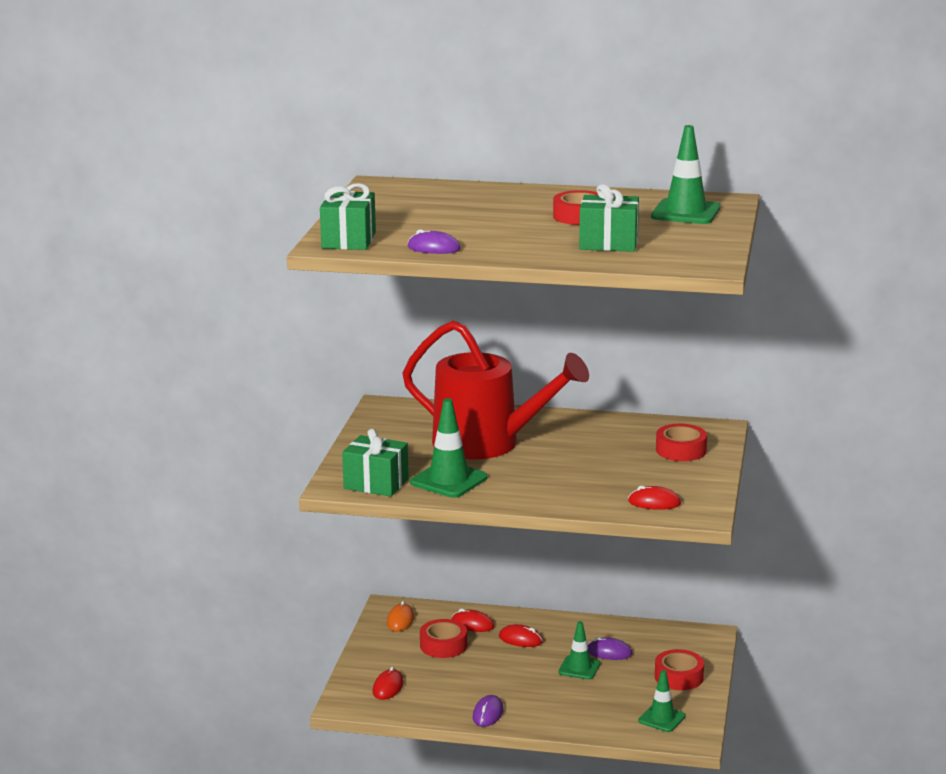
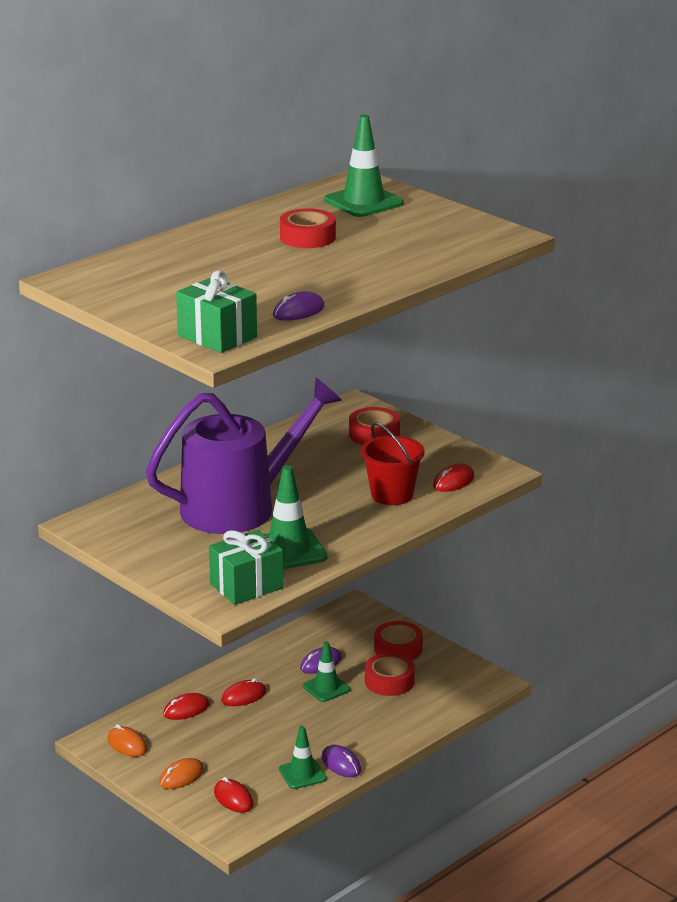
camera: 55 degrees left, 5 degrees up
(389, 656) = (181, 776): none -> orange mouse
(443, 645) = (201, 740): red tape -> red tape (389, 681)
(487, 443) = (239, 507): red watering can -> purple watering can
(593, 487) = (392, 495): none -> red bucket
(608, 243) = (395, 249): green gift -> none
(662, 718) = (448, 684): green traffic cone -> green traffic cone (302, 774)

